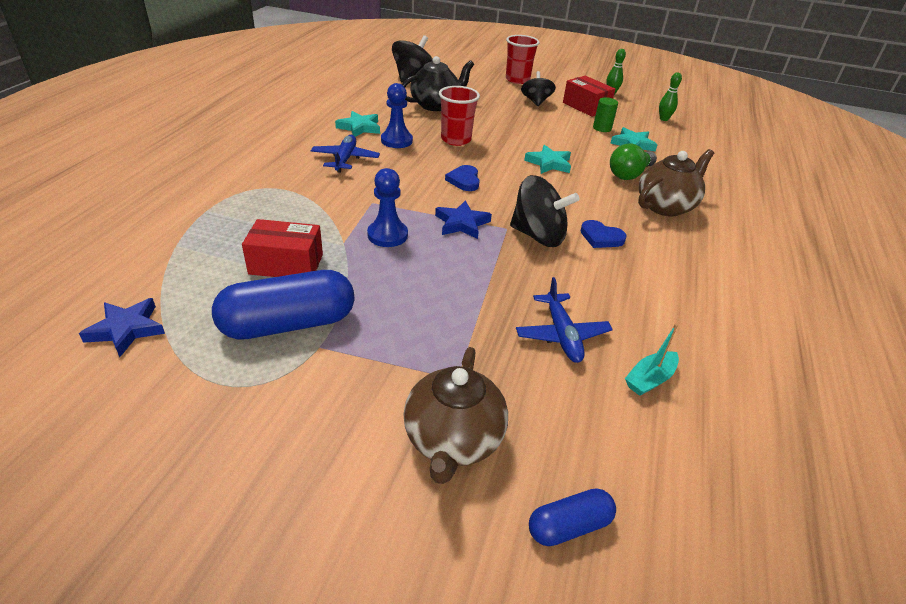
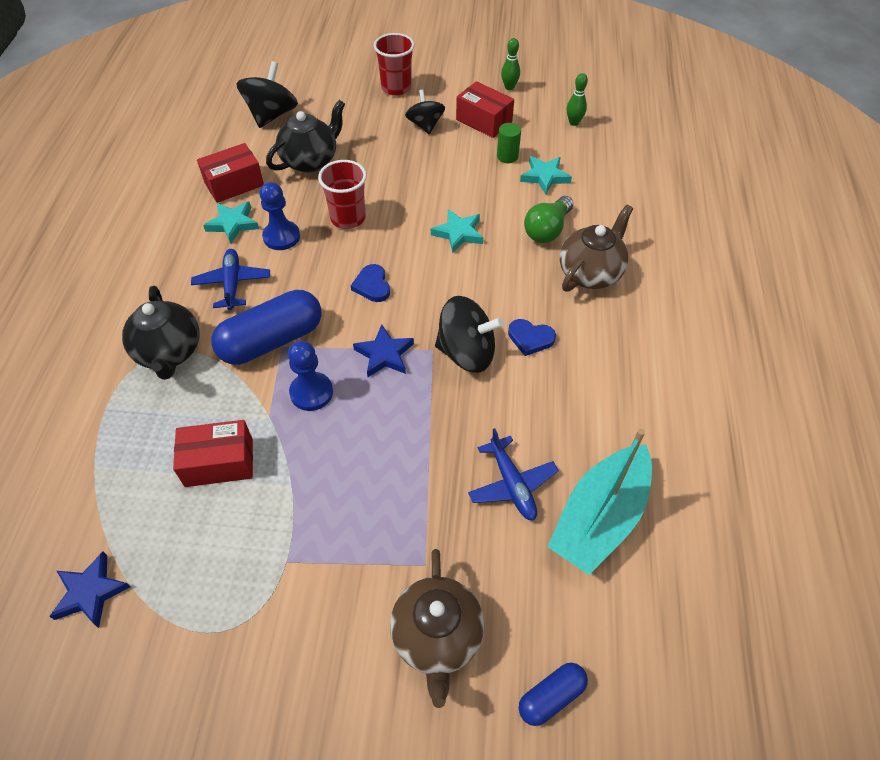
camera: 10 degrees left, 15 degrees up
(275, 189) = (169, 352): none -> black teapot
(288, 324) = (248, 542): blue capsule -> blue capsule (272, 340)
(369, 107) = (234, 184): none -> red box
(649, 379) = (599, 518): turquoise boat -> turquoise boat, size x2.24

